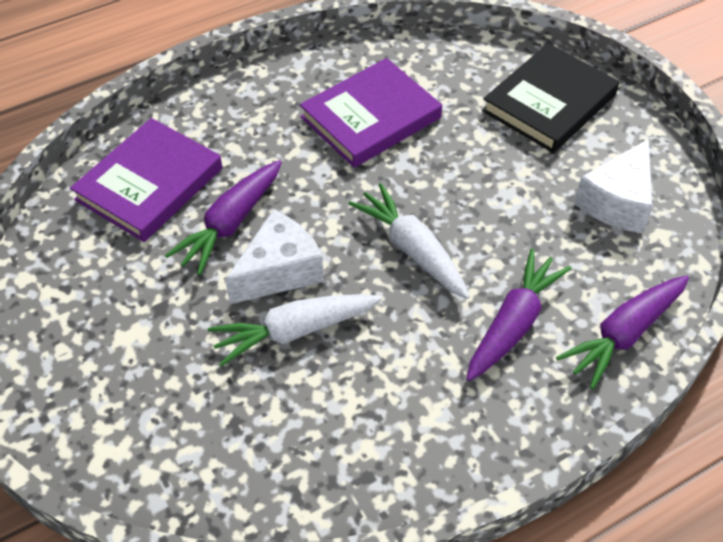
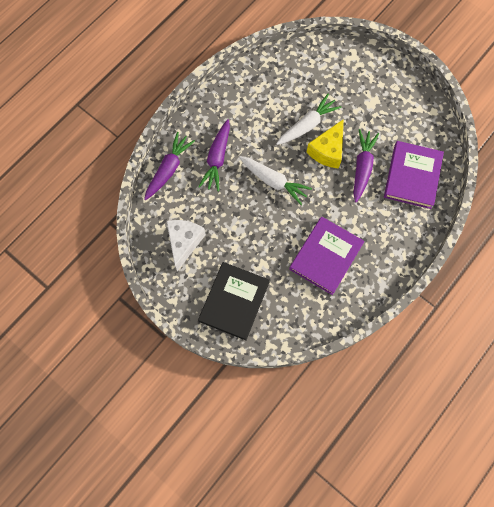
camera: 160 degrees right, 20 degrees up
(279, 271) = (327, 150): white cheese -> yellow cheese

